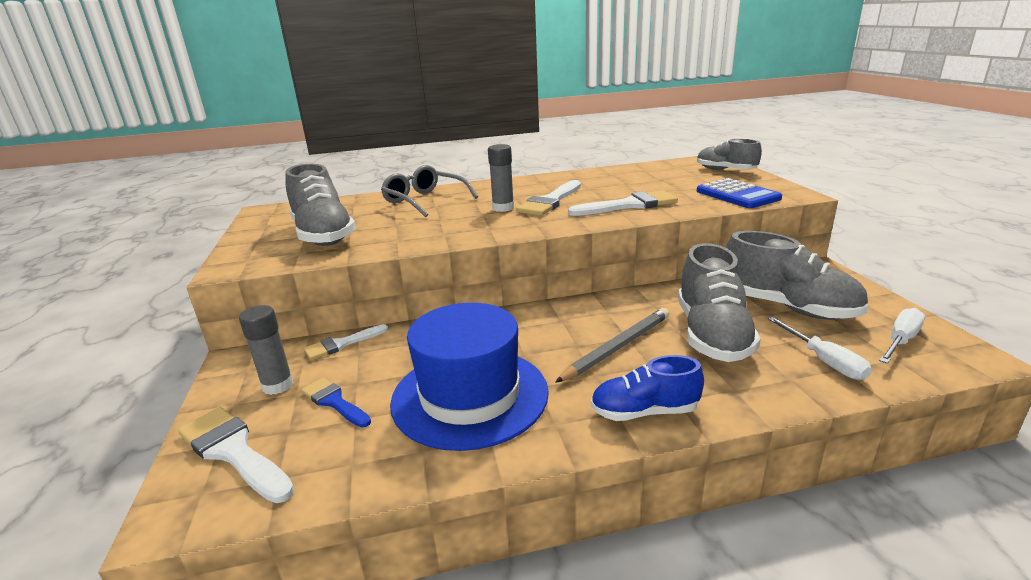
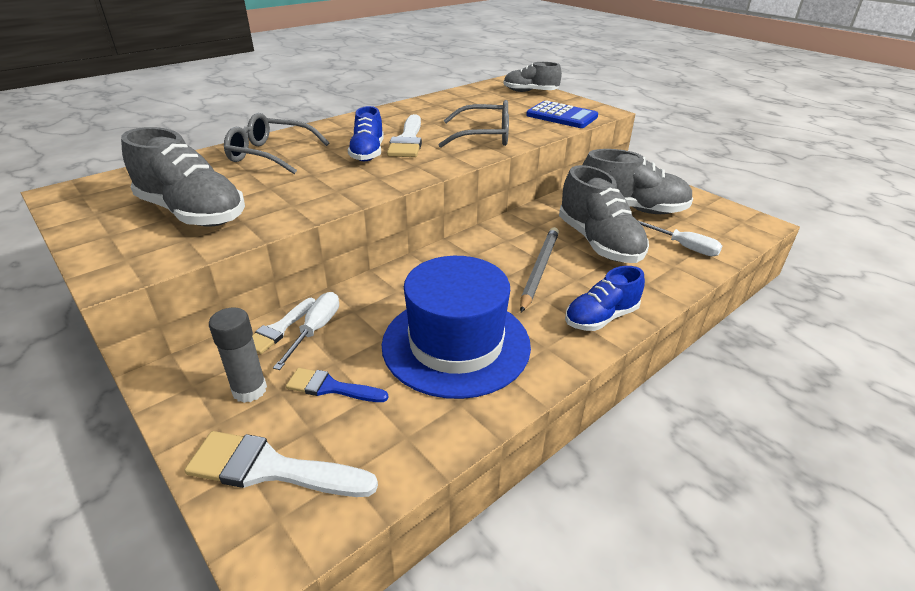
camera: 30 degrees left, 10 degrees up
(503, 208) = (367, 153): grey glue stick -> blue shoe
(629, 205) = (484, 136): white brush -> grey glasses
(900, 340) = (716, 221): white screwdriver -> white screwdriver (315, 330)

